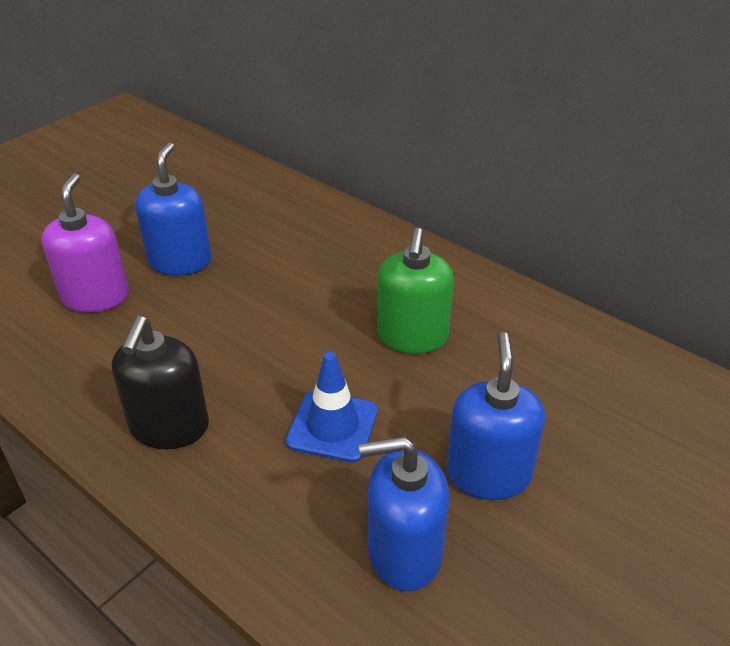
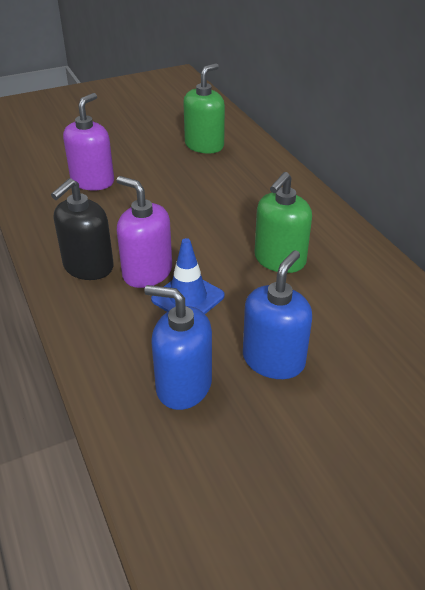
camera: 25 degrees right, 0 degrees up
(180, 261) = (156, 174): blue soap dispenser -> none
(220, 204) = (204, 145): none -> green soap dispenser
(257, 408) = (147, 272): none -> purple soap dispenser

